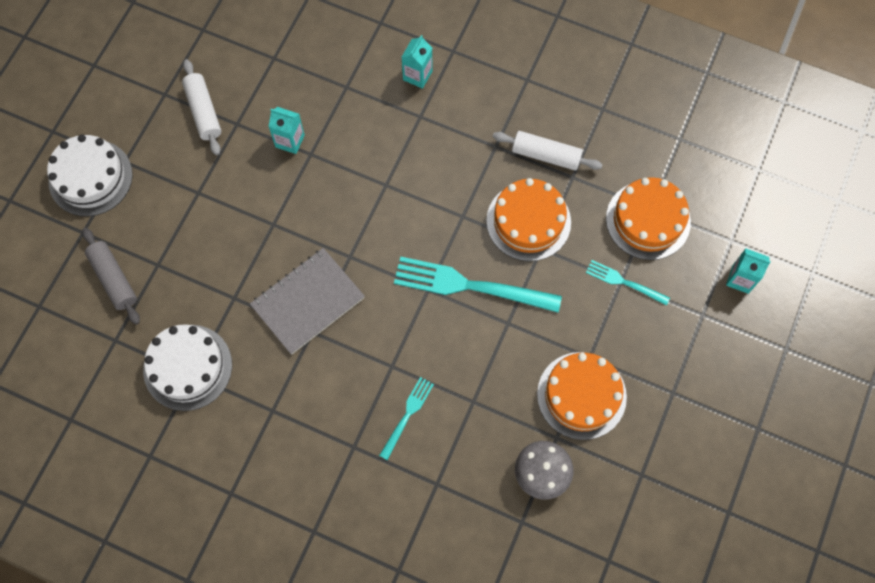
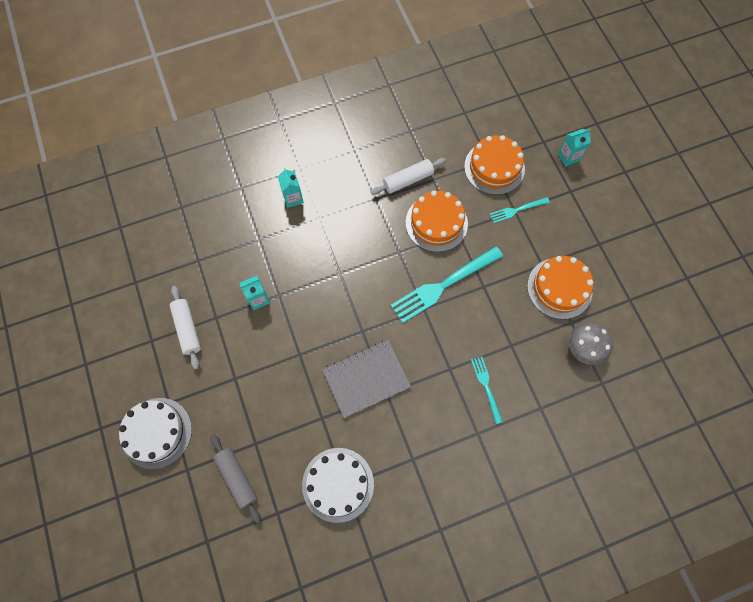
camera: 45 degrees left, 0 degrees up
(114, 279) = (237, 478): grey rolling pin -> grey rolling pin turned 45 degrees clockwise
(203, 111) = (187, 329): white rolling pin -> white rolling pin turned 45 degrees clockwise
(308, 302) = (366, 379): grey notebook -> grey notebook turned 60 degrees clockwise

